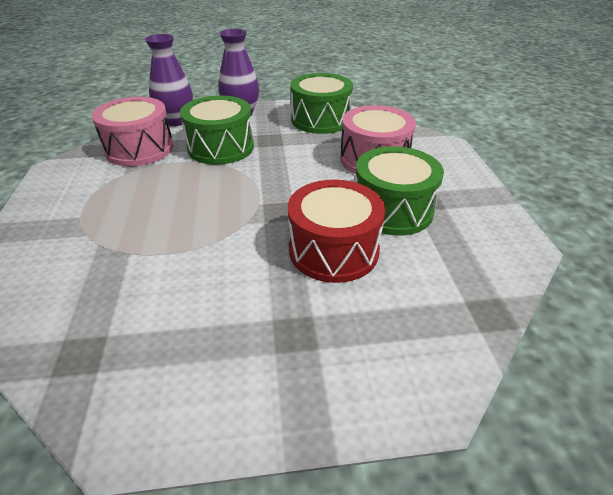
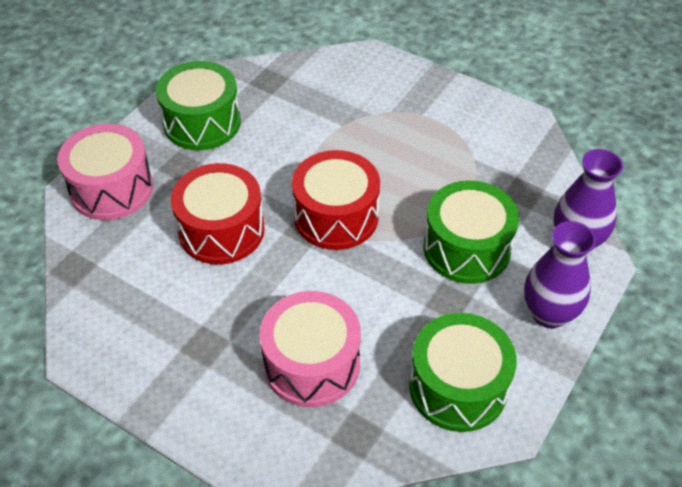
camera: 130 degrees right, 10 degrees up
(139, 149) = (521, 186): pink drum -> pink drum (111, 188)
(250, 203) = (336, 216): none -> red drum
(392, 210) = (221, 306): green drum -> green drum (202, 122)

